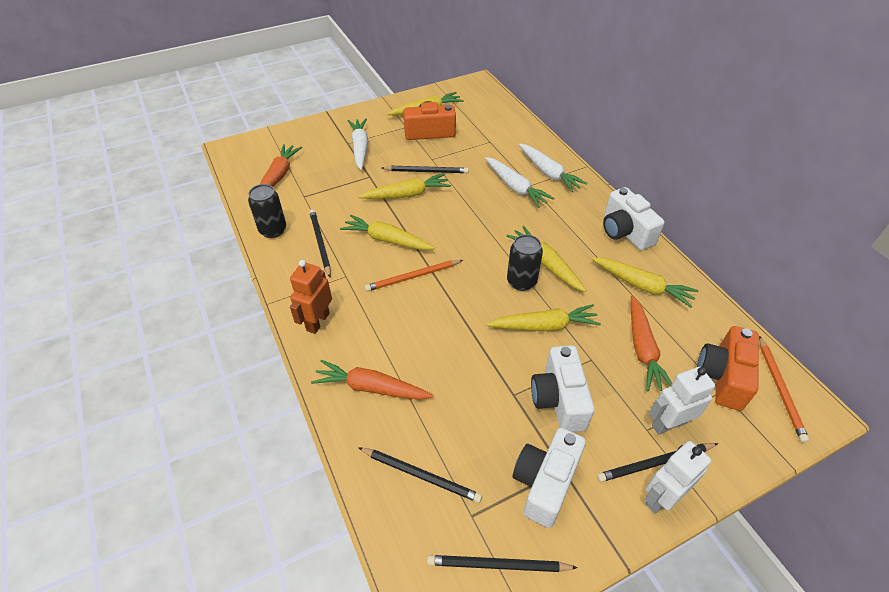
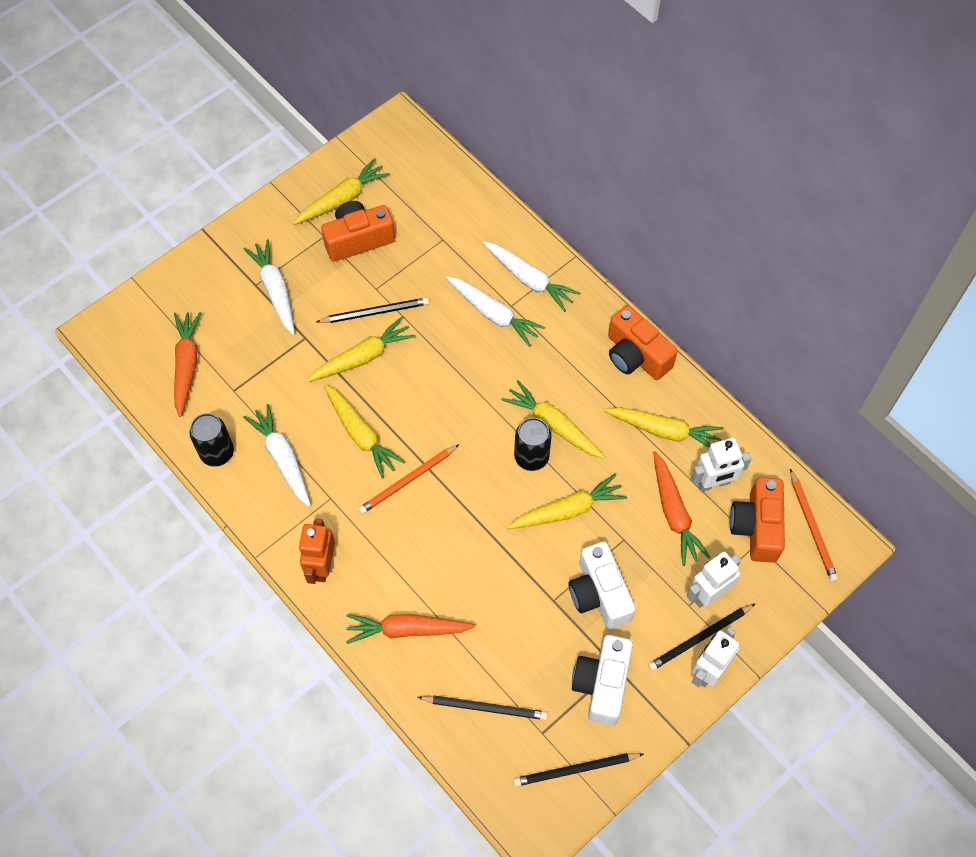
camera: 15 degrees left, 15 degrees up
(320, 243) = (282, 458): black pencil -> white carrot
(387, 240) = (361, 434): yellow carrot -> yellow carrot turned 135 degrees counterclockwise
(625, 232) = (636, 355): white camera -> orange camera
(683, 333) = (713, 483): none -> white robot

